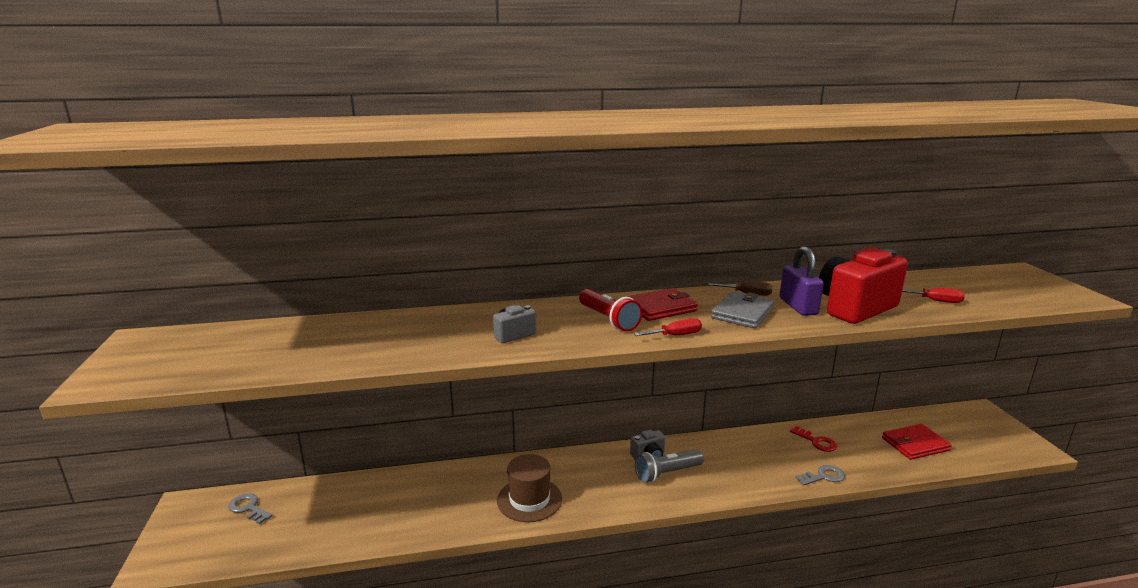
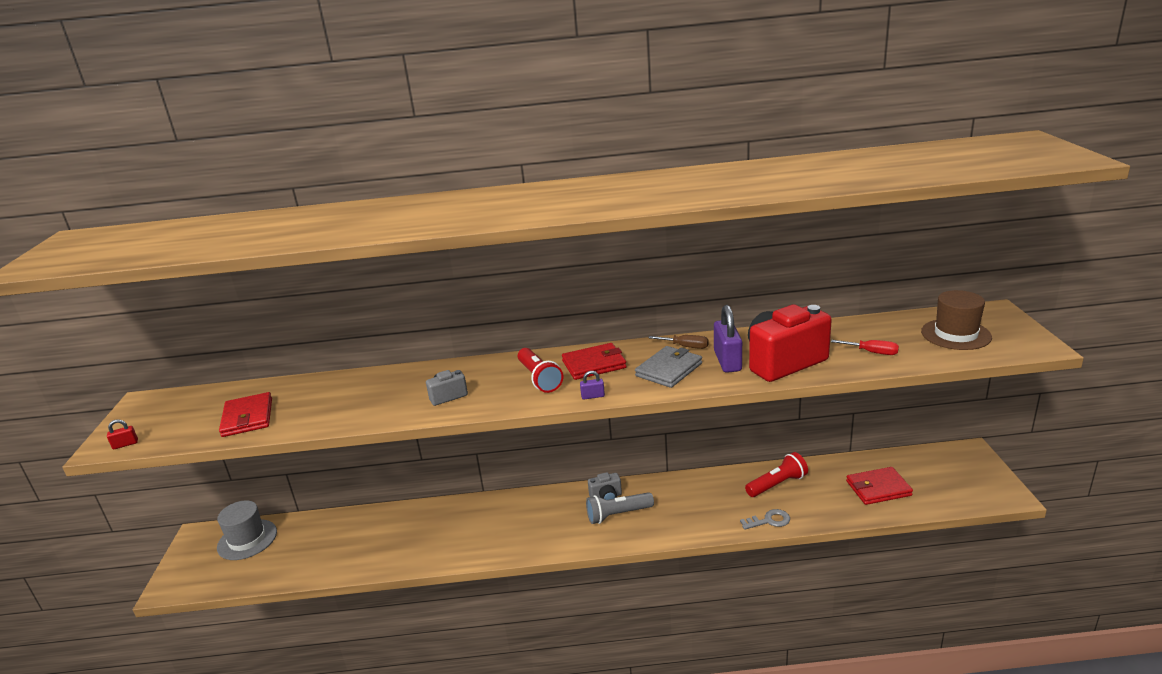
camera: 10 degrees right, 5 degrees up
(124, 382) = (125, 444): none -> red padlock
(248, 508) = (247, 539): grey key -> grey hat
(279, 354) = (248, 417): none -> red wallet
(529, 499) = (484, 537): brown hat -> brown hat (955, 334)
(676, 335) = (593, 396): red screwdriver -> purple padlock
(816, 442) = (777, 484): red key -> red flashlight

